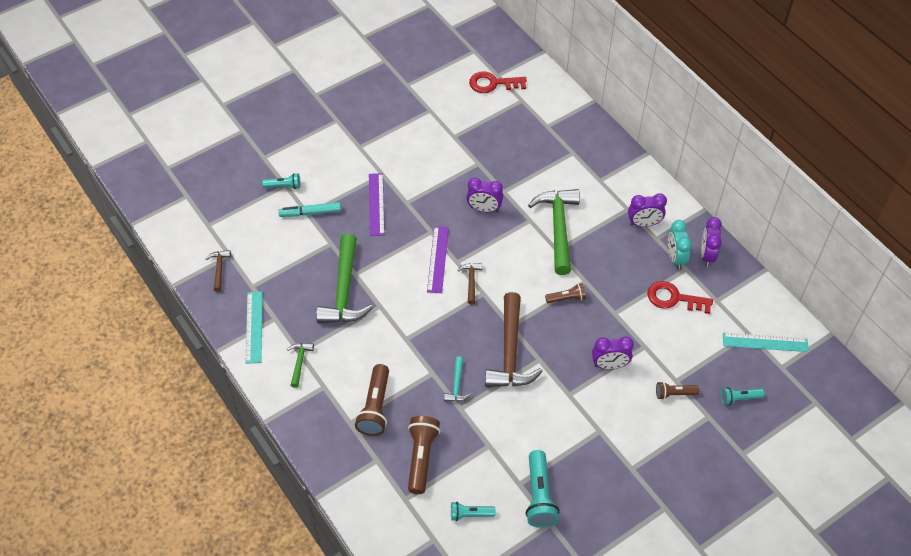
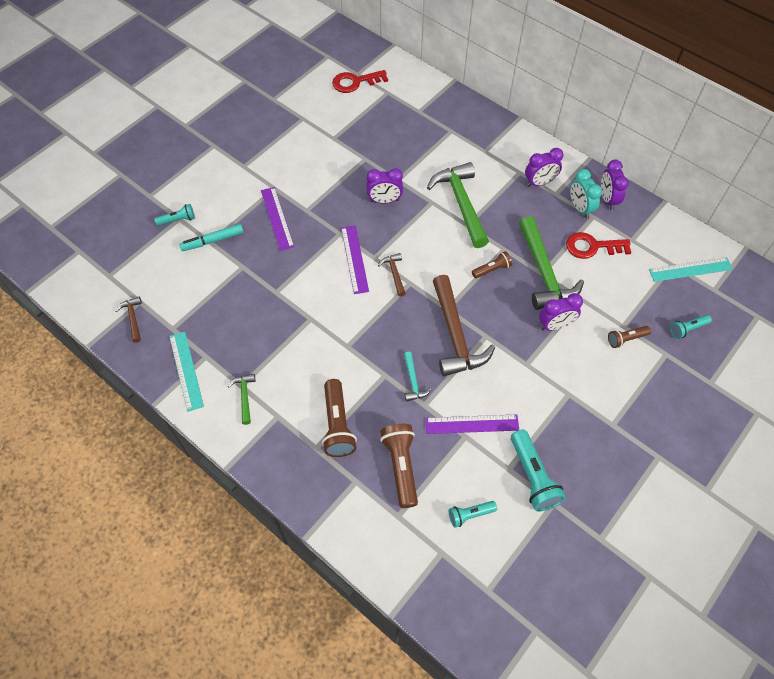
camera: 15 degrees left, 5 degrees up
(344, 290) = (269, 311): green hammer -> green hammer (543, 272)
(499, 436) = (472, 424): none -> purple ruler

